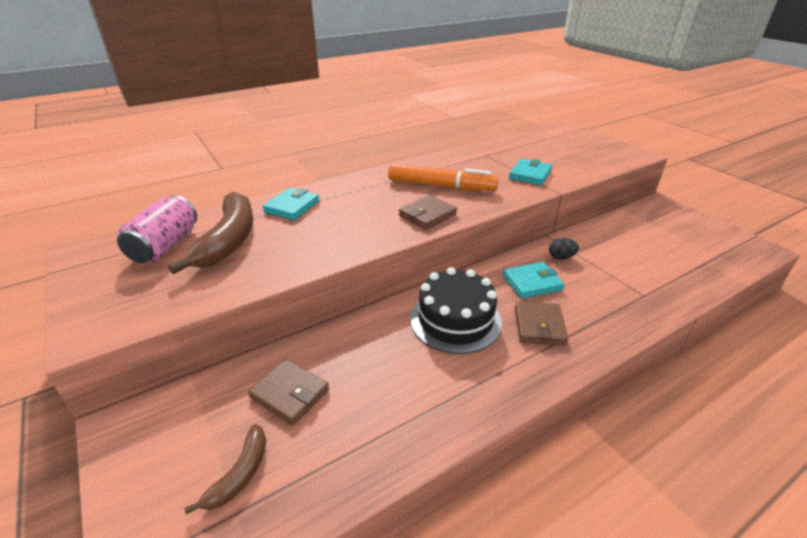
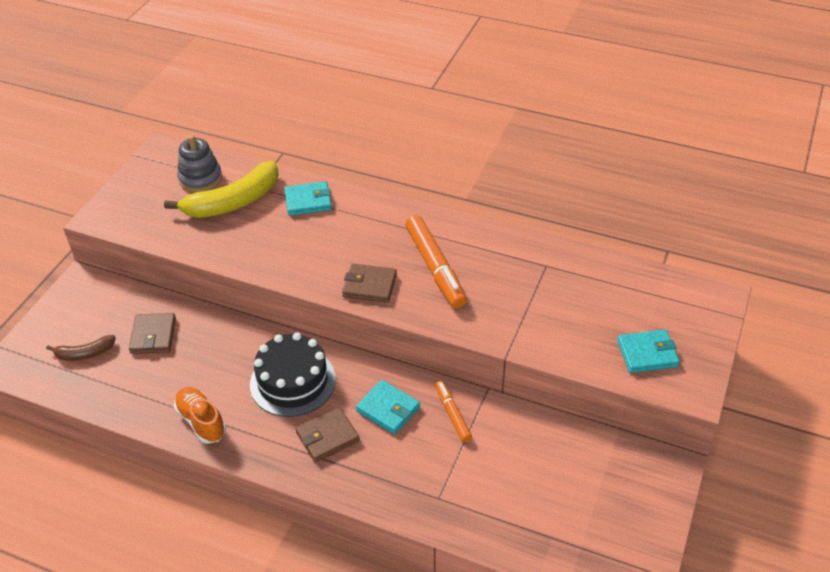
camera: 55 degrees right, 10 degrees up
(165, 246) = (200, 178): pink can -> grey stacking toy
(229, 240) = (233, 202): brown banana -> yellow banana
(452, 405) = (201, 421): none -> orange shoe
(530, 174) = (529, 318): turquoise wallet -> turquoise wallet (647, 354)
(561, 257) = (452, 415): black egg -> orange marker

